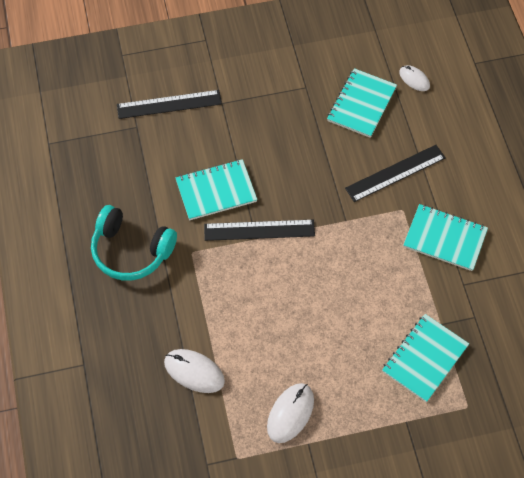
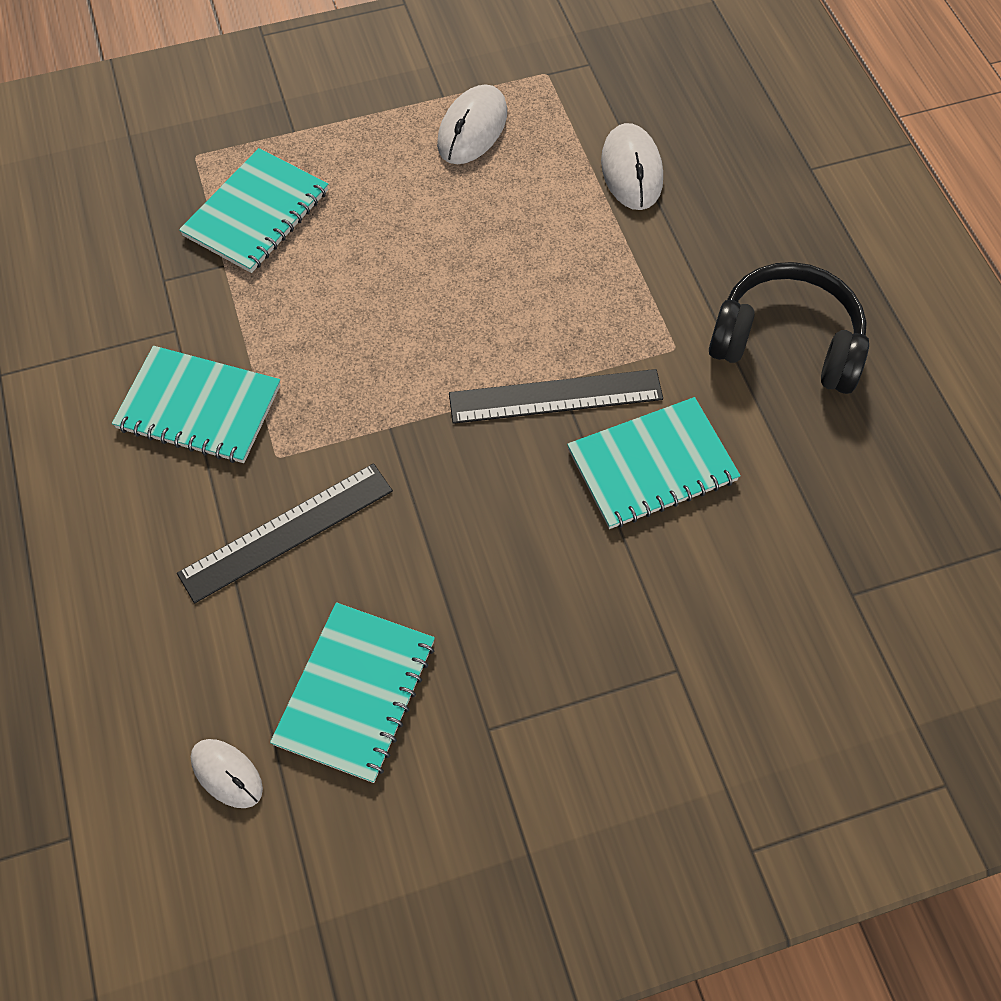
camera: 175 degrees right, 0 degrees up
(131, 251) = (787, 342): turquoise headphones -> black headphones
(169, 104) = (796, 655): black ruler -> none
(194, 372) = (631, 170): white mouse -> white mouse turned 60 degrees clockwise

